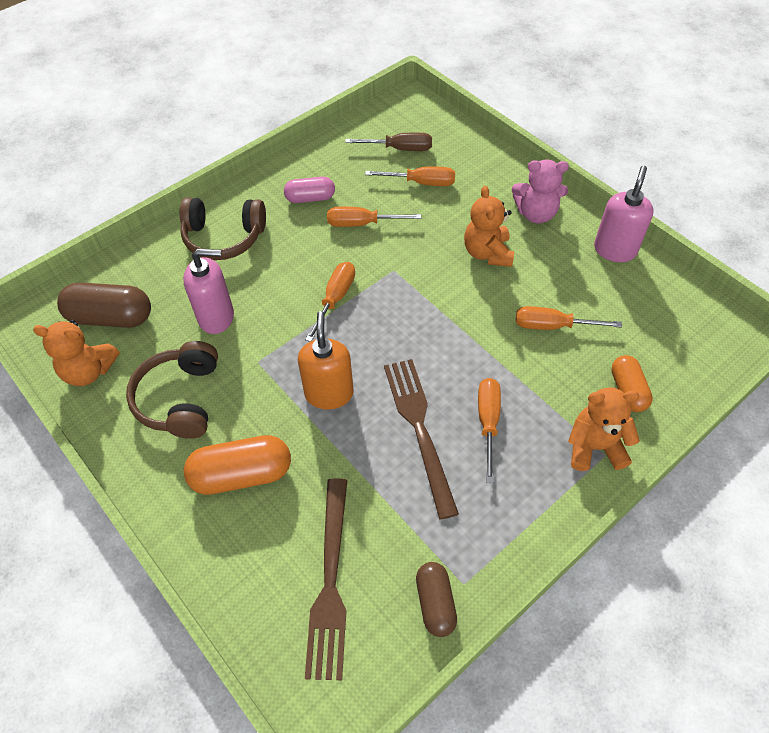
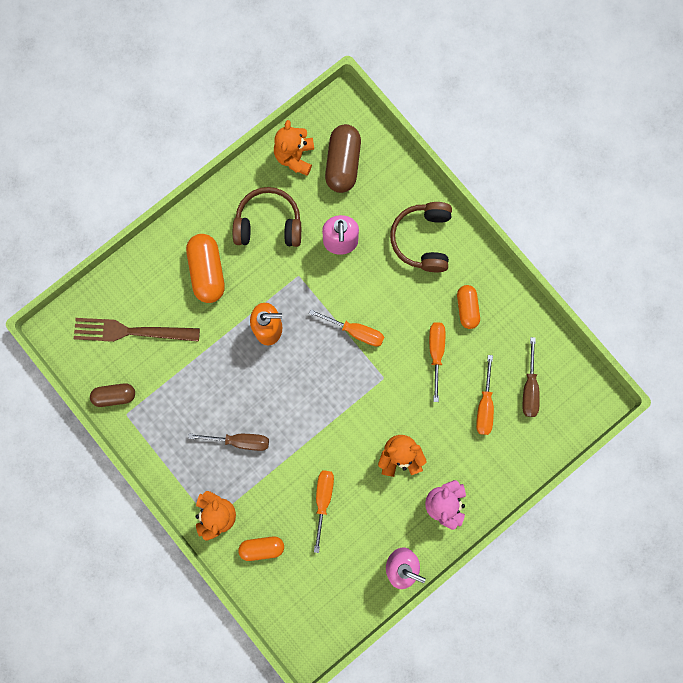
camera: 90 degrees right, 25 degrees up
(310, 198) = (467, 308): pink capsule -> orange capsule
(418, 427) = (238, 391): brown fork -> none
(488, 422) = (240, 441): orange screwdriver -> brown screwdriver

